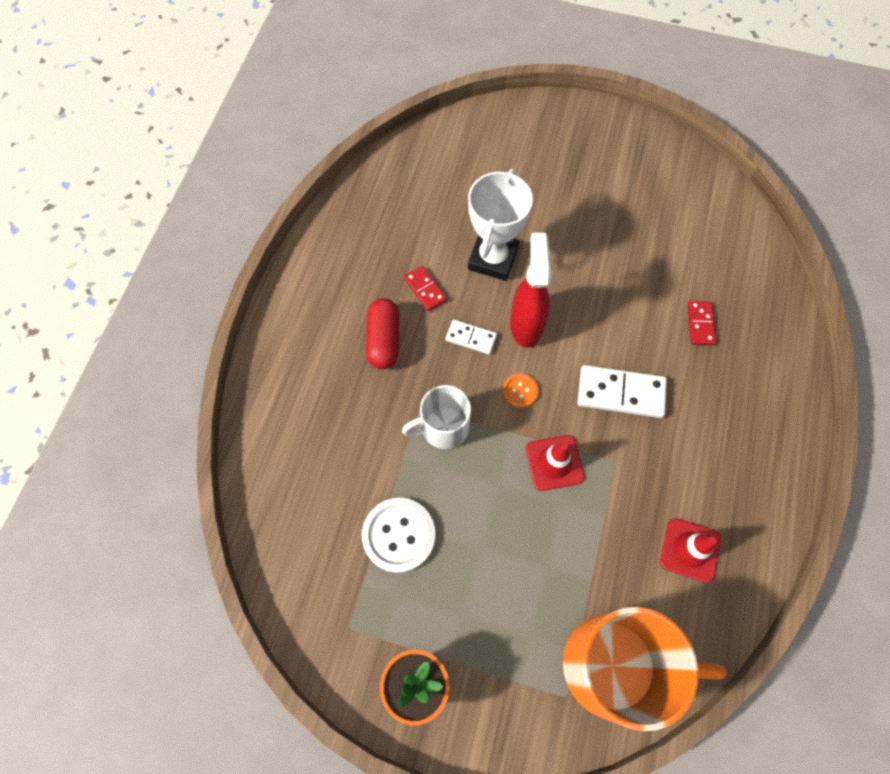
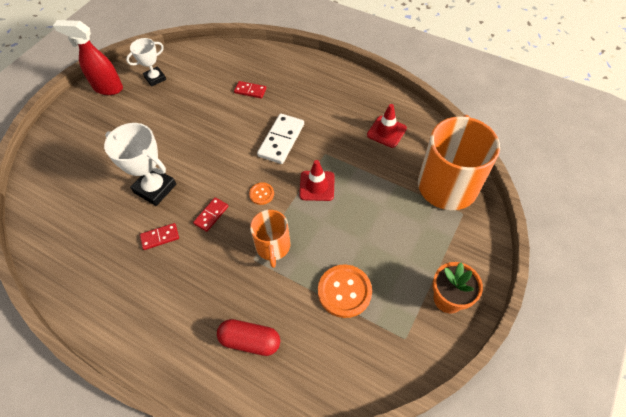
camera: 75 degrees left, 10 degrees down
(384, 340) = (190, 274): red capsule -> red capsule (250, 341)
(399, 535) = (344, 291): white button -> orange button
(443, 427) = (273, 247): white mug -> orange mug
(471, 338) = (211, 215): white domino -> red domino
(526, 325) = (214, 180): red spray bottle -> red spray bottle (108, 88)
(676, 191) = (155, 78): none -> white trophy

